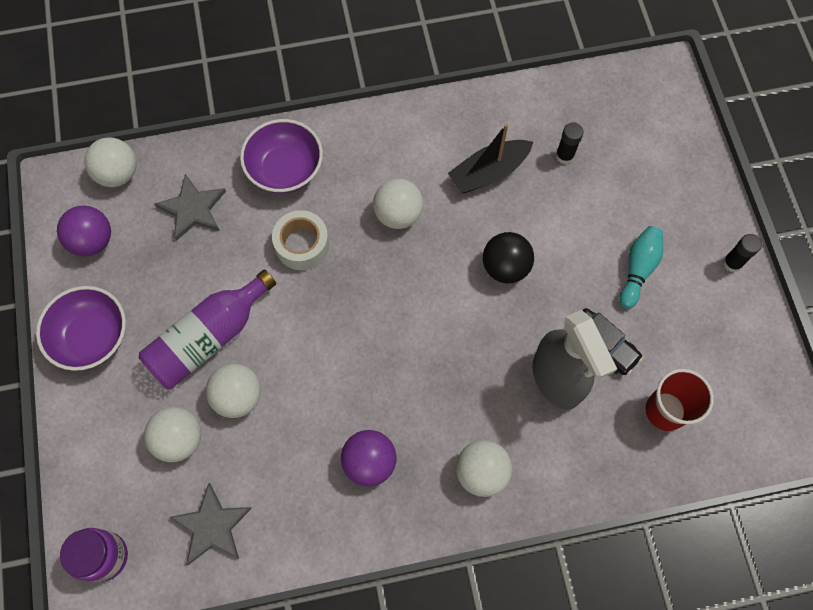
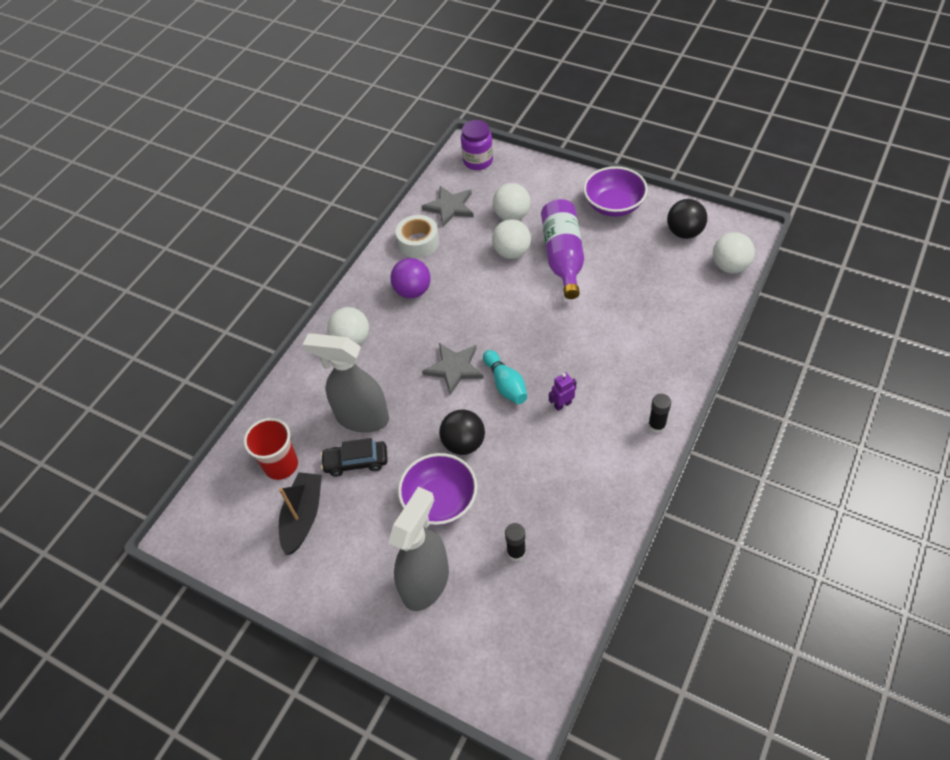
camera: 135 degrees right, 15 degrees down
(92, 241) = (684, 232): purple ball -> black ball
(193, 209) = (667, 292): grey star -> grey star (454, 368)
(285, 169) = (658, 359): purple bowl -> purple bowl (440, 501)
(302, 245) = (587, 336): white tape -> white tape (418, 242)
(398, 214) = (562, 404): white ball -> purple robot
(489, 172) = (547, 486): black boat -> black boat (303, 517)
(638, 269) = (382, 529): turquoise bowling pin -> turquoise bowling pin (505, 384)
(647, 201) = (426, 582): none -> grey spray bottle
(732, 263) = (324, 601): black glue stick -> black glue stick (656, 425)

